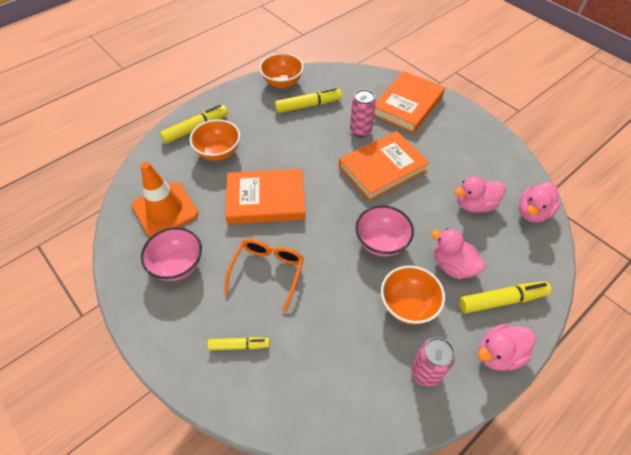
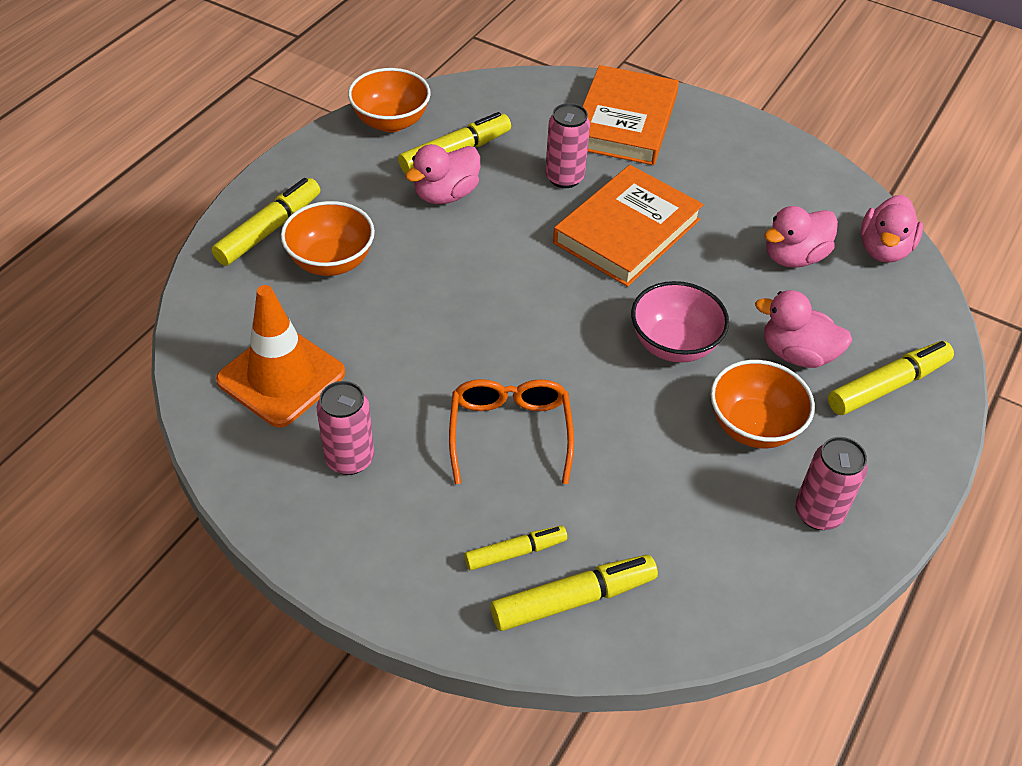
camera: 20 degrees left, 5 degrees down
(177, 265) = (350, 459): pink bowl -> pink can
(258, 384) = (573, 599): none -> yellow marker
(266, 200) = (454, 321): orange book -> none
(498, 354) = (911, 461): pink duck -> pink duck (446, 194)

